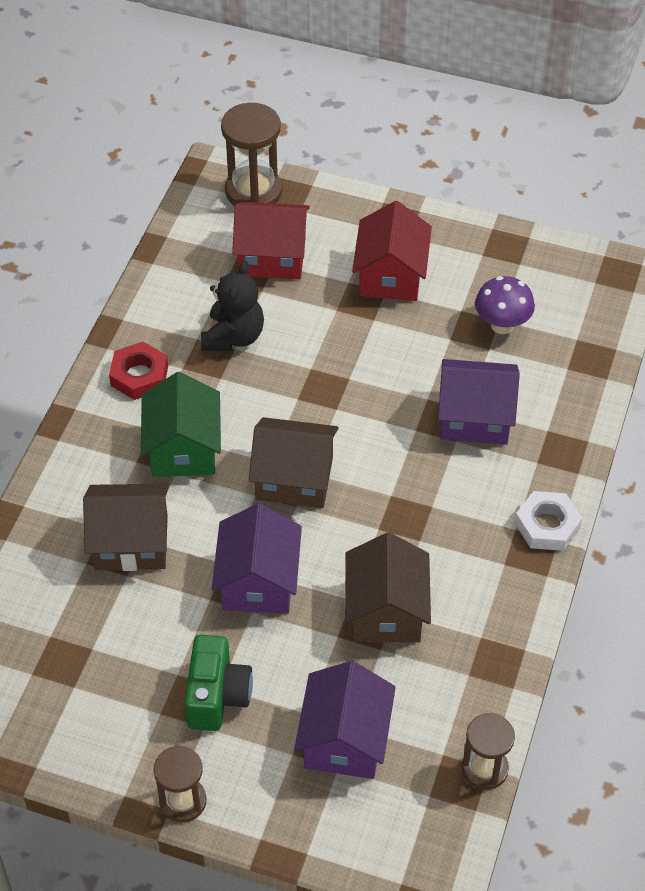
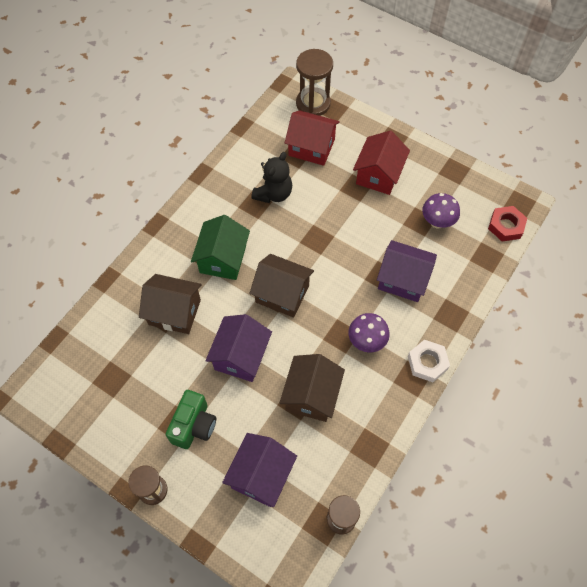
camera: 15 degrees right, 10 degrees up
(139, 375) = (211, 206): red nut -> red nut (506, 226)
(446, 517) = (366, 341): none -> purple mushroom

